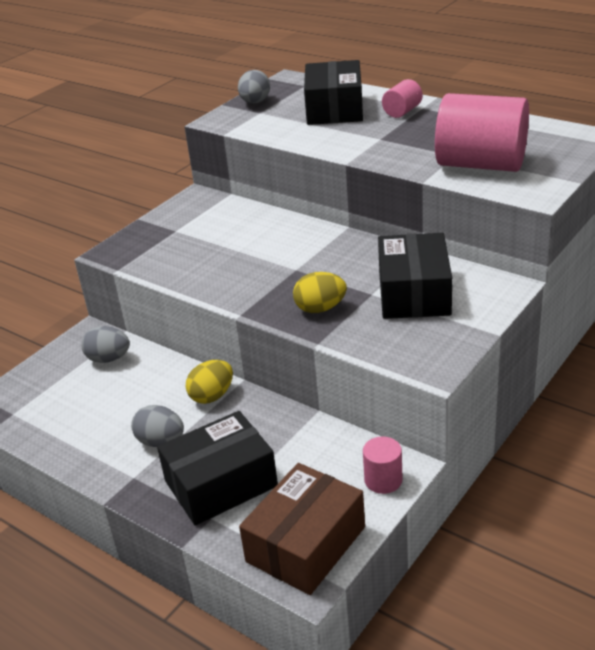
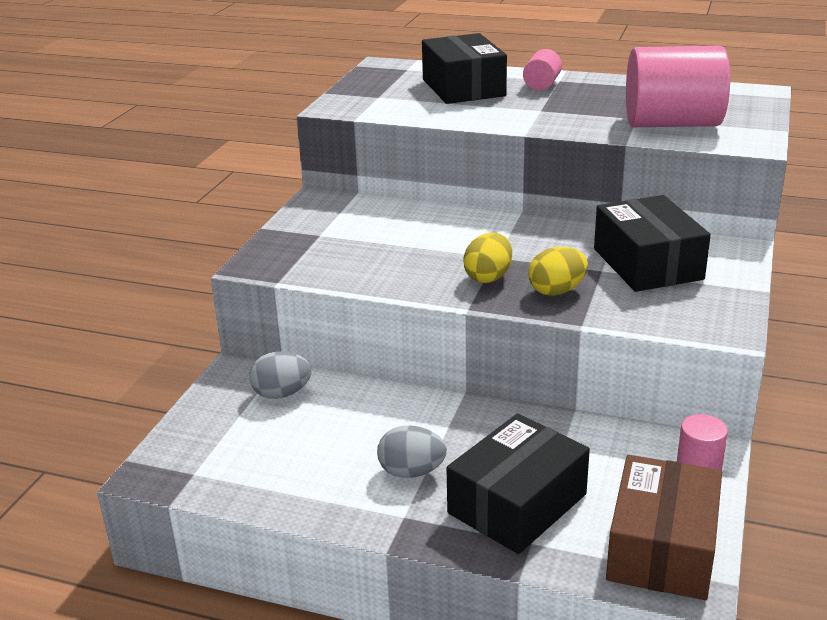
camera: 20 degrees left, 5 degrees down
(212, 396) = (440, 414): yellow egg -> yellow egg (488, 277)
(255, 102) = (364, 88): grey egg -> none

